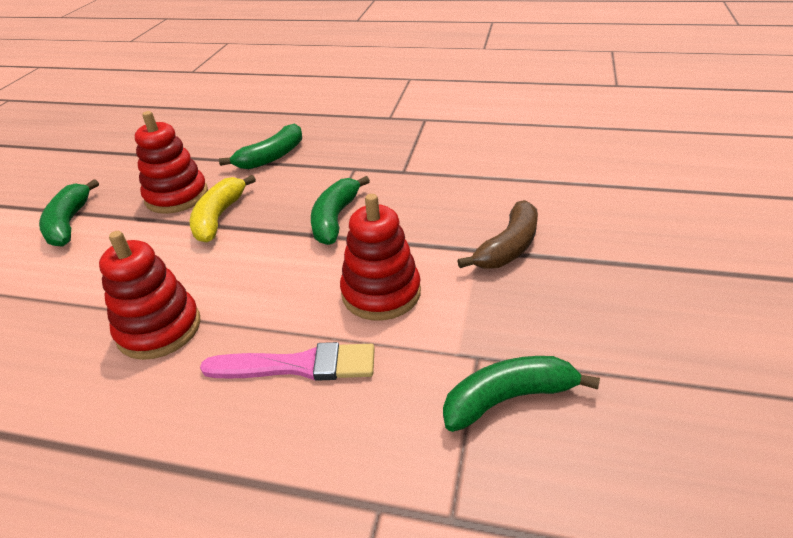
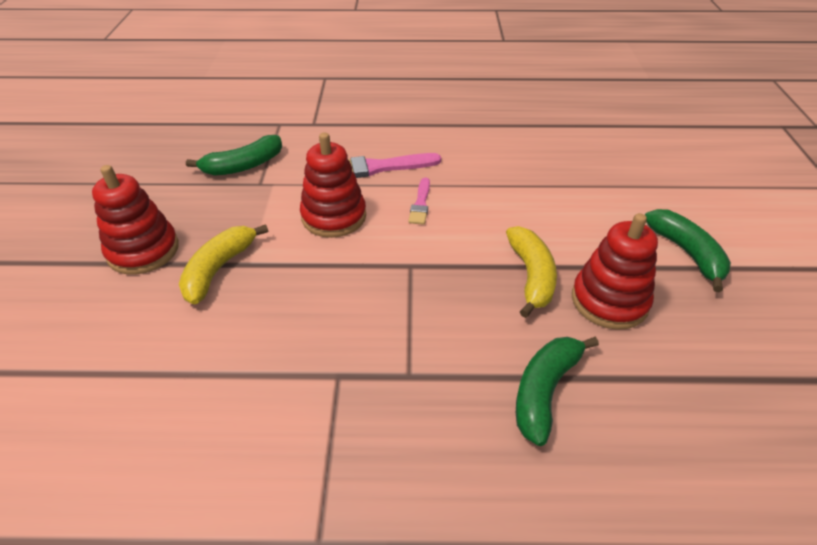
camera: 165 degrees right, 5 degrees up
(159, 329) = (491, 177): red stacking toy -> red stacking toy (143, 251)
(272, 299) = (420, 204): none -> pink brush
(335, 218) = (401, 286): green banana -> none
(508, 247) = (219, 269): brown banana -> yellow banana

